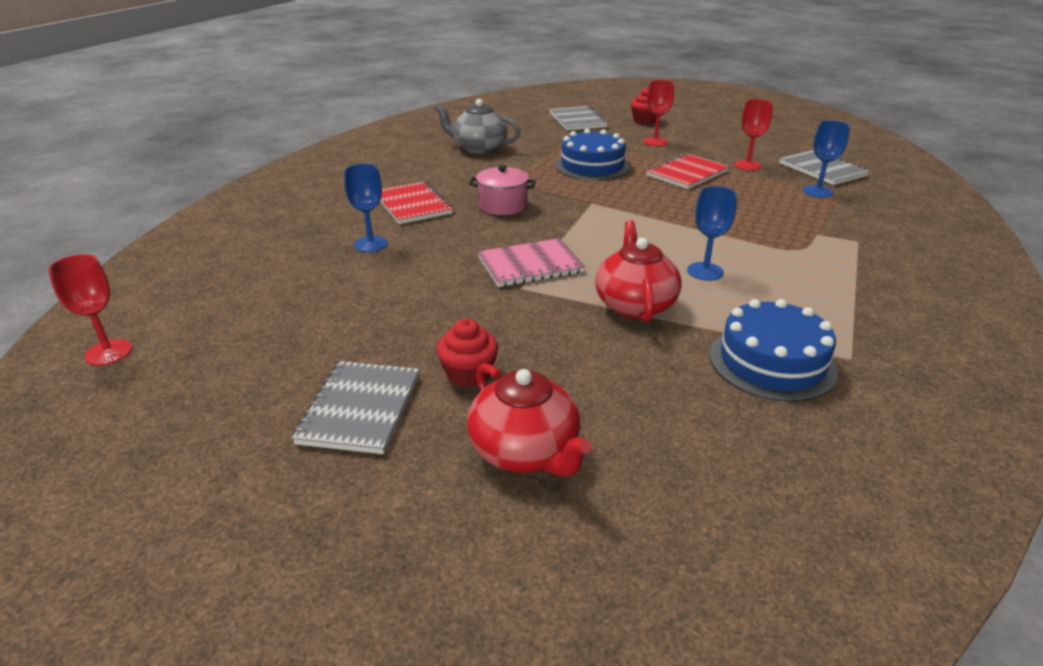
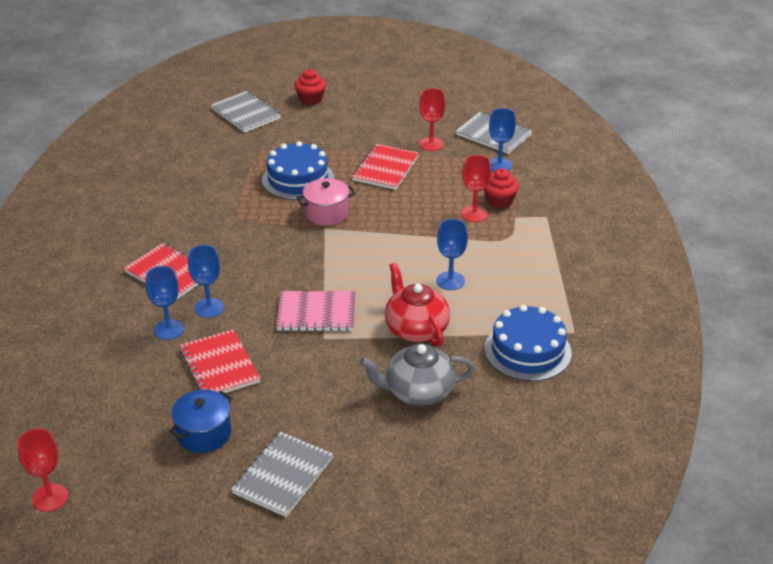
camera: 25 degrees left, 5 degrees up
(316, 339) = (204, 434): none -> blue pot
(360, 409) = (283, 476): grey notebook -> grey notebook turned 45 degrees clockwise
(390, 284) = (219, 366): none -> red notebook
(425, 237) = (209, 308): none -> blue goblet
(468, 374) = (336, 425): red cupcake -> red cupcake (499, 201)
(479, 148) = (175, 180): grey teapot -> grey teapot (418, 391)
(502, 206) = (250, 252): pink pot -> pink pot (326, 213)
(525, 451) = (410, 468): red teapot -> none
(530, 265) = (316, 313): pink notebook -> pink notebook turned 45 degrees clockwise
(655, 142) = (336, 130): red goblet -> red goblet (474, 214)

